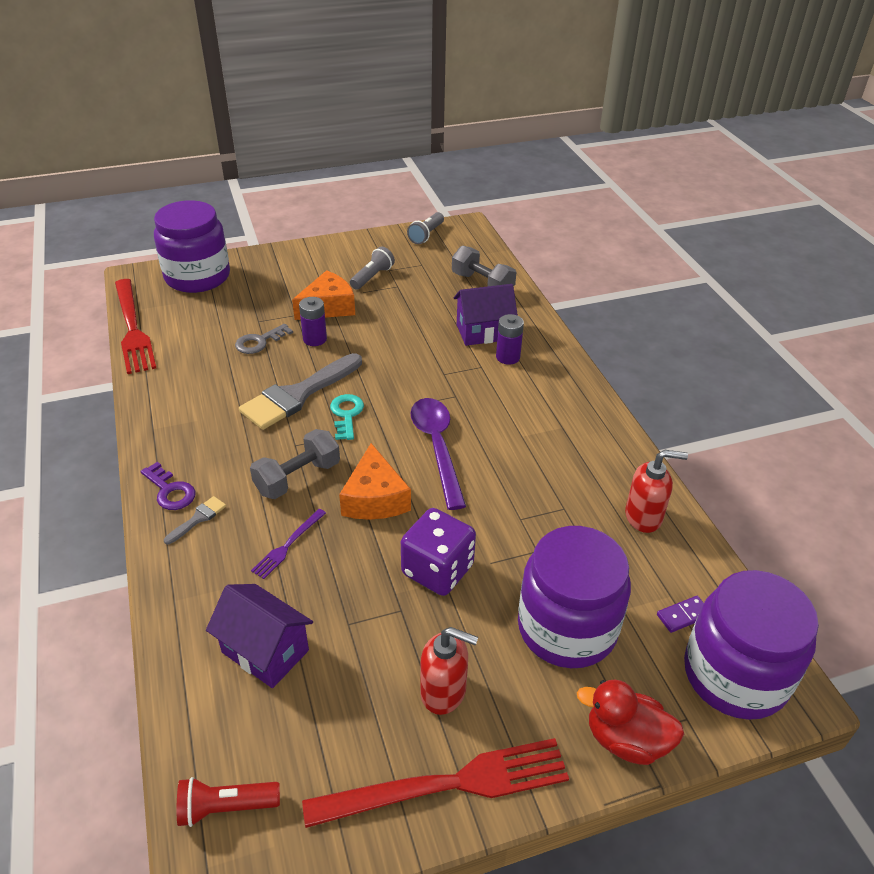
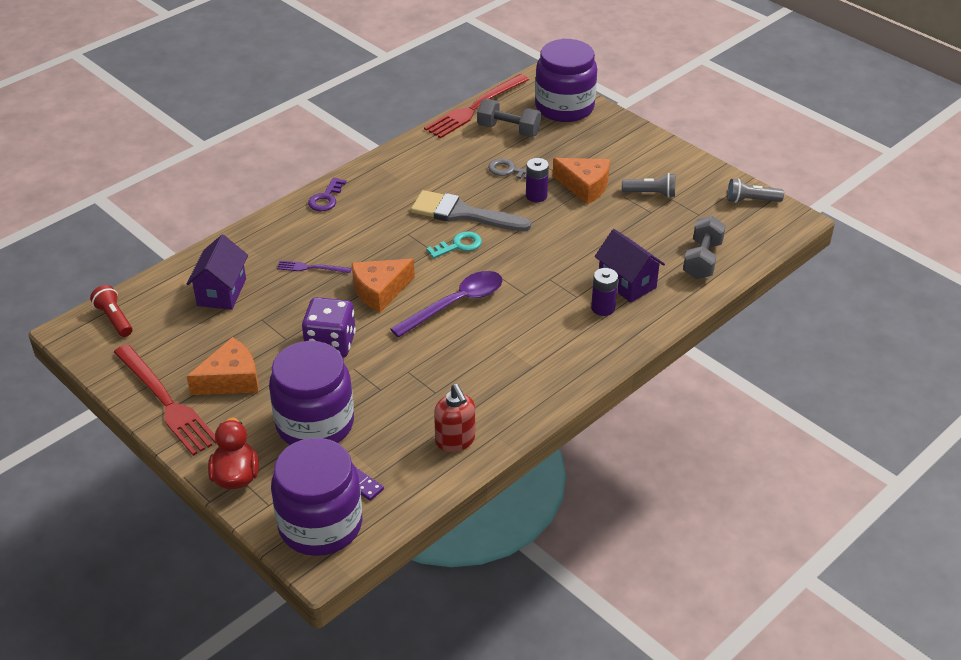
camera: 65 degrees right, 0 degrees up
(198, 518) = (310, 220): grey brush -> none
(298, 478) = (375, 248): grey dumbbell -> grey dumbbell (508, 130)
(444, 692) = (231, 379): red soap dispenser -> orange cheese

